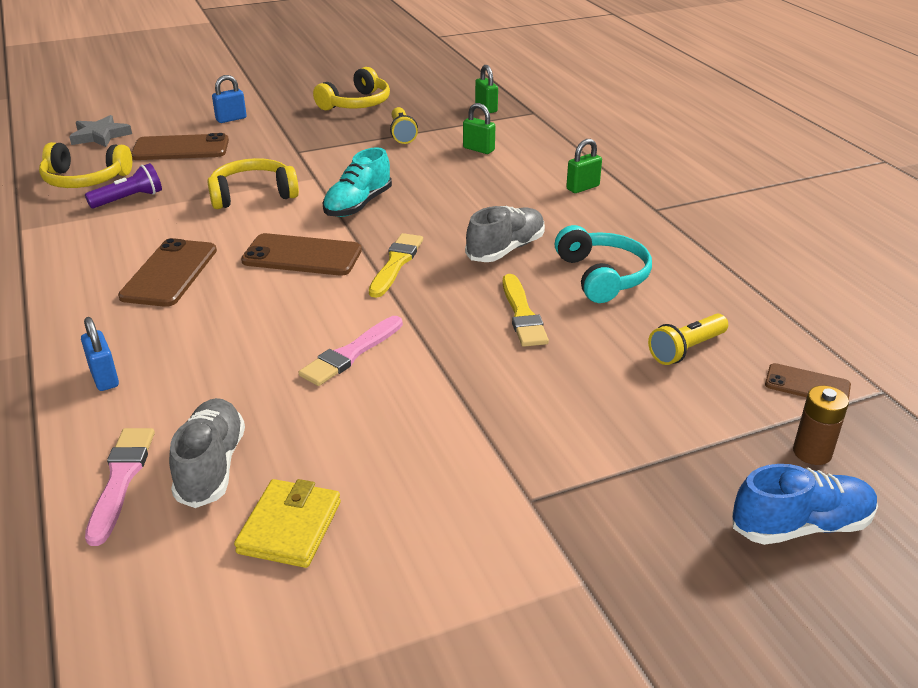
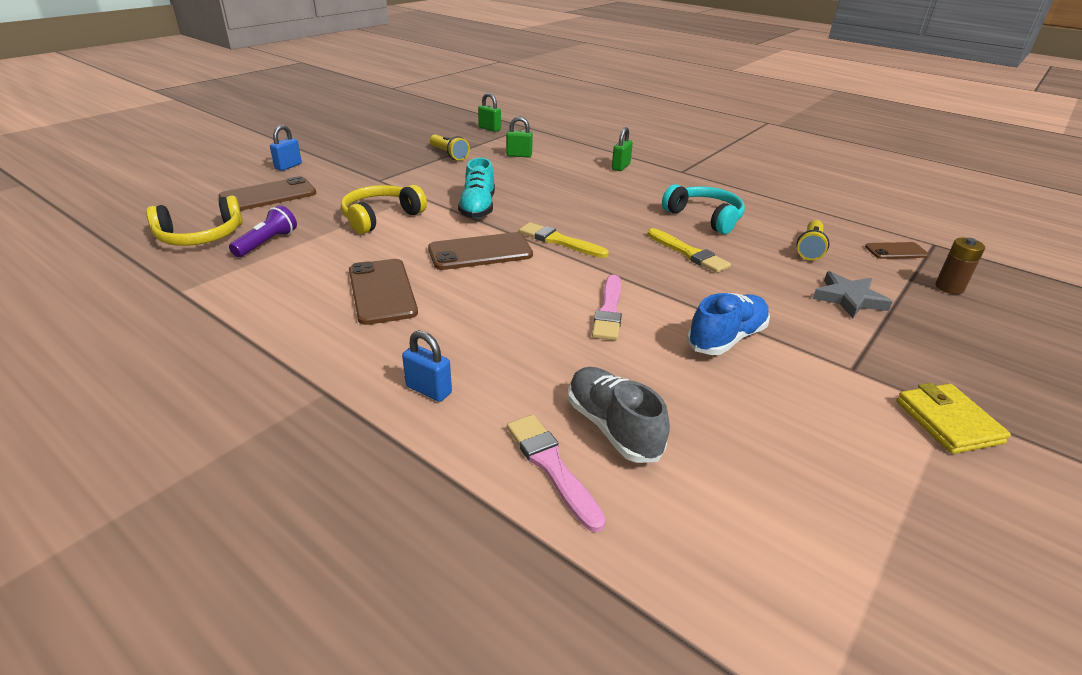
camera: 30 degrees left, 0 degrees up
(100, 136) = (171, 199): grey star -> grey star (848, 298)
(290, 527) = (730, 449): yellow wallet -> yellow wallet (948, 422)
(356, 104) = (385, 140): yellow headphones -> none
(396, 263) = (559, 241): yellow brush -> yellow brush turned 45 degrees counterclockwise
(506, 249) = (623, 215): grey shoe -> none
(801, 526) = (1000, 330): blue shoe -> blue shoe (726, 338)

